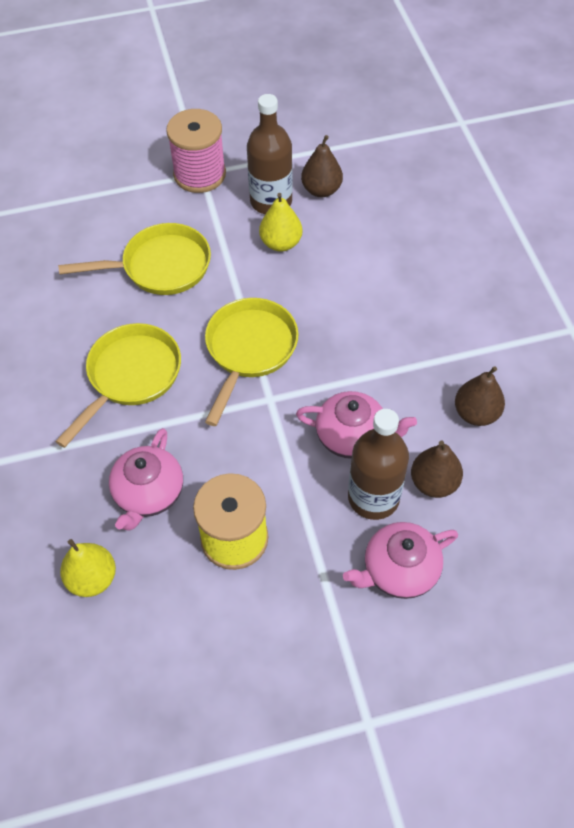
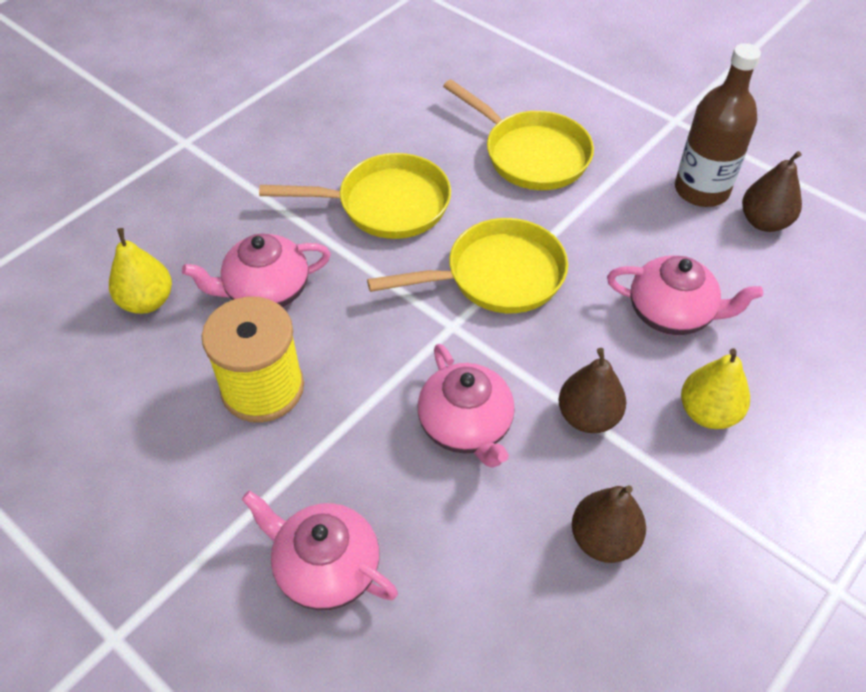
camera: 55 degrees right, 5 degrees down
(199, 174) = (672, 119): pink spool -> none
(281, 243) = (656, 227): yellow pear -> yellow pear (708, 412)
(351, 280) = (672, 313): none -> pink teapot
(373, 497) = (402, 490): brown bottle -> none
(434, 483) = (468, 543): brown pear -> brown pear (588, 416)

